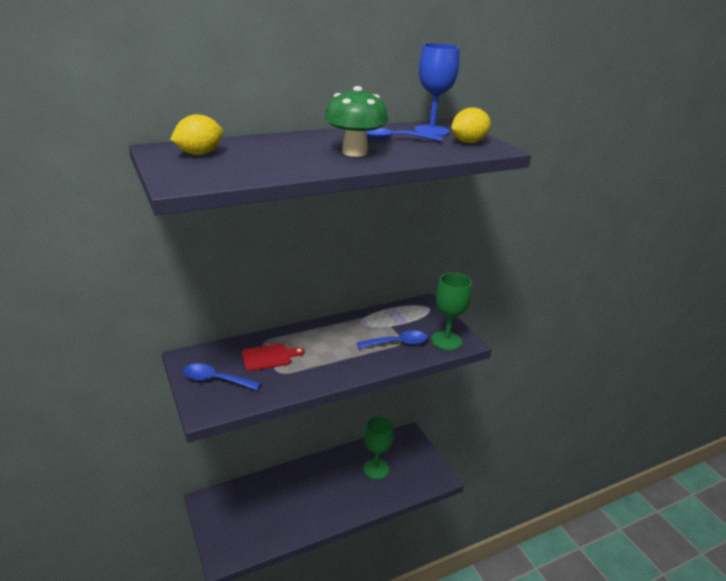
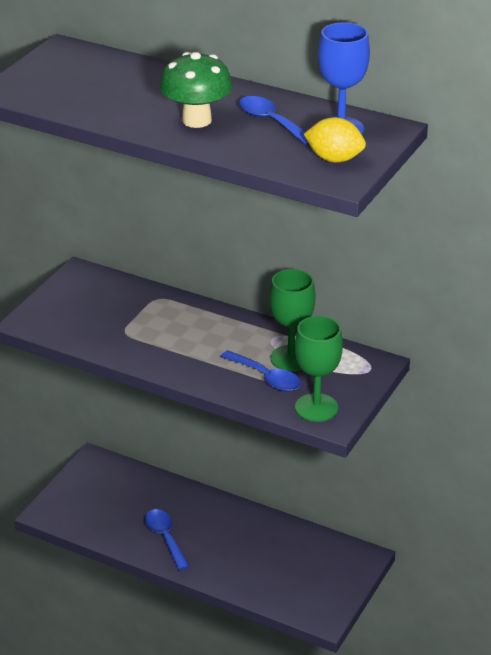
camera: 55 degrees right, 5 degrees up
(199, 154) = (78, 66): yellow lemon -> none
(215, 380) = (70, 304): blue spoon -> blue spoon (165, 538)
(269, 357) = (139, 314): red cutting board -> none
(376, 469) = (275, 556): green goblet -> green goblet (291, 358)

